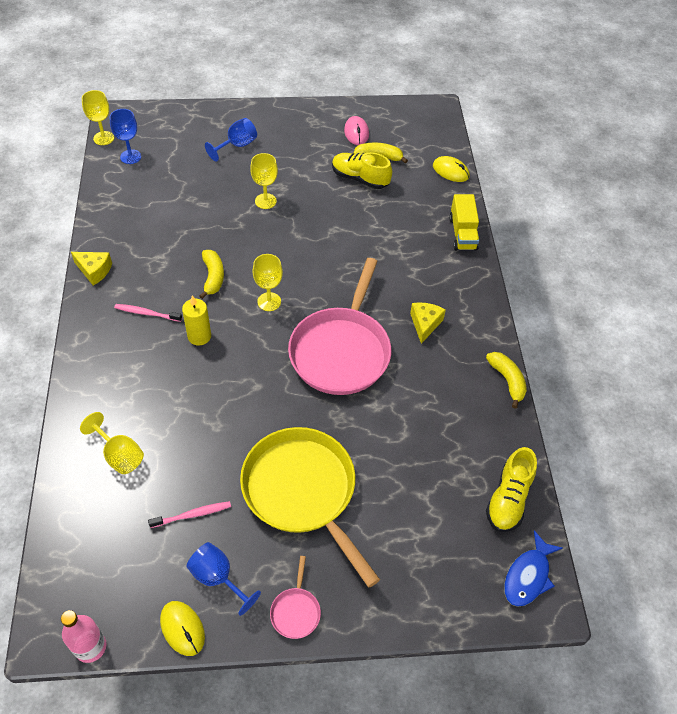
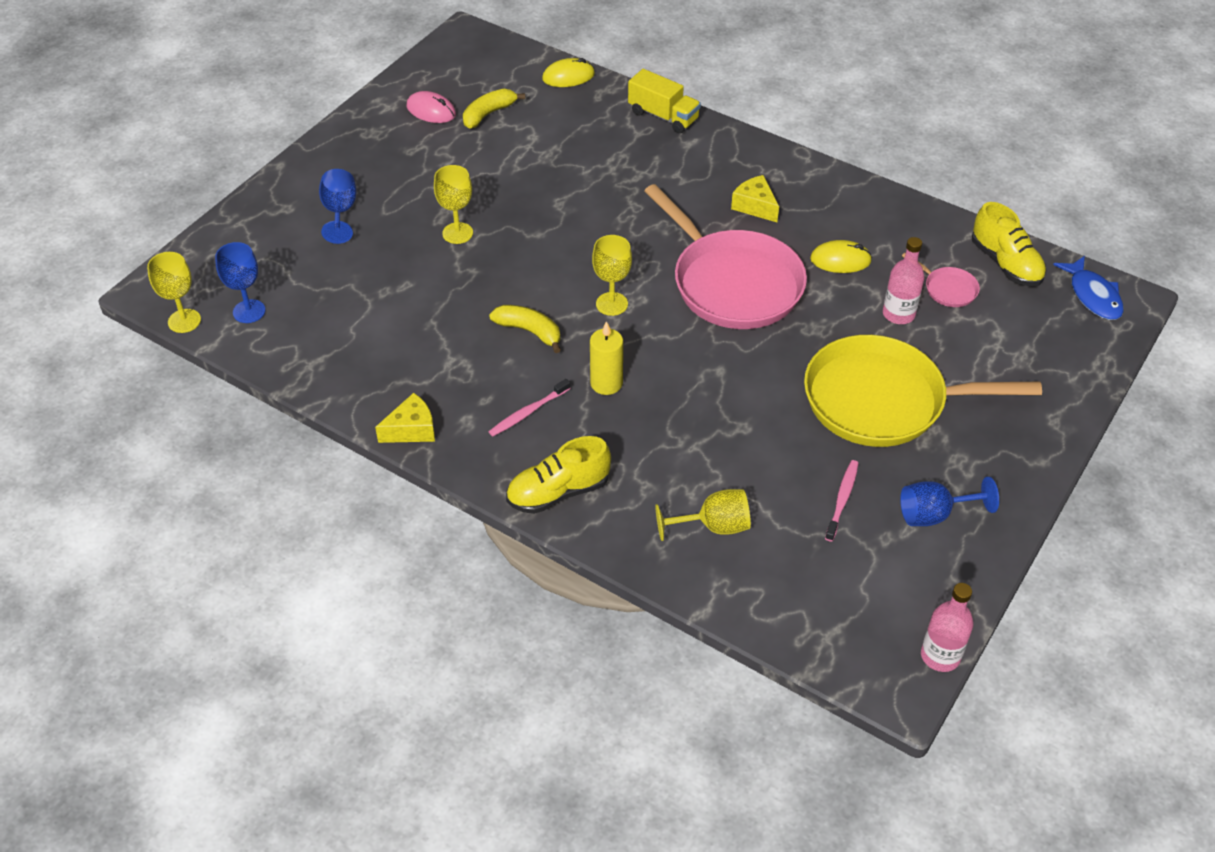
camera: 50 degrees left, 5 degrees down
(182, 628) = (972, 570): yellow mouse -> yellow mouse (840, 260)
(296, 611) = (1014, 473): pink pan -> pink pan (947, 289)
(360, 178) = (505, 145): yellow shoe -> yellow shoe (558, 492)
(395, 458) = (898, 314): none -> pink bottle
(507, 380) = (875, 190): yellow banana -> none

